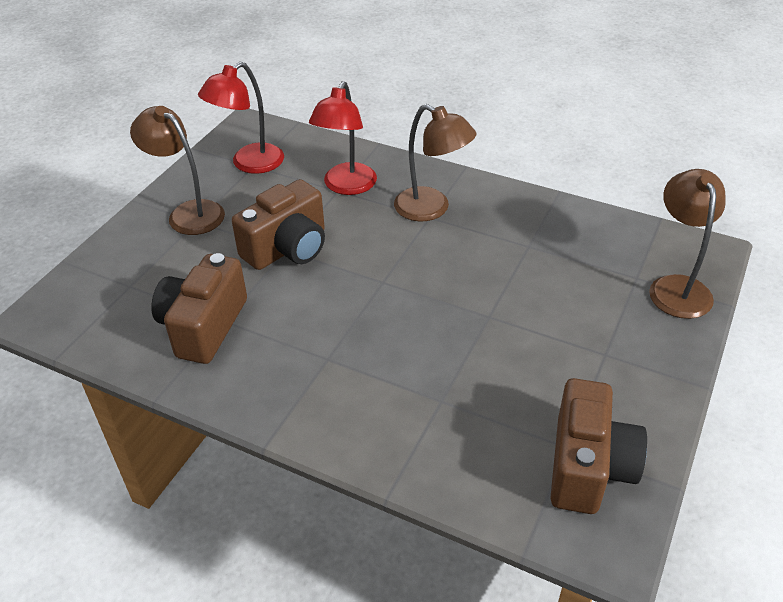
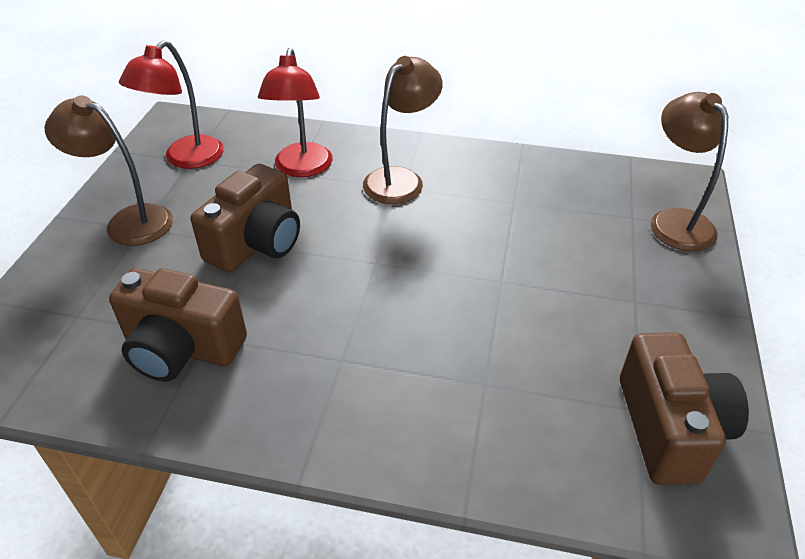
camera: 15 degrees left, 0 degrees up
(203, 326) = (182, 348): brown camera -> brown camera turned 75 degrees counterclockwise
(431, 209) = (401, 179): brown lamp -> brown lamp turned 75 degrees counterclockwise

